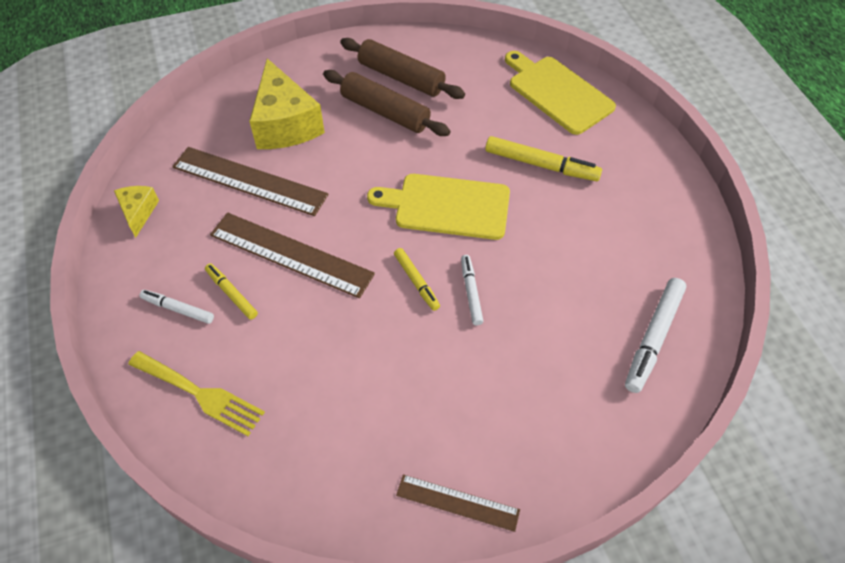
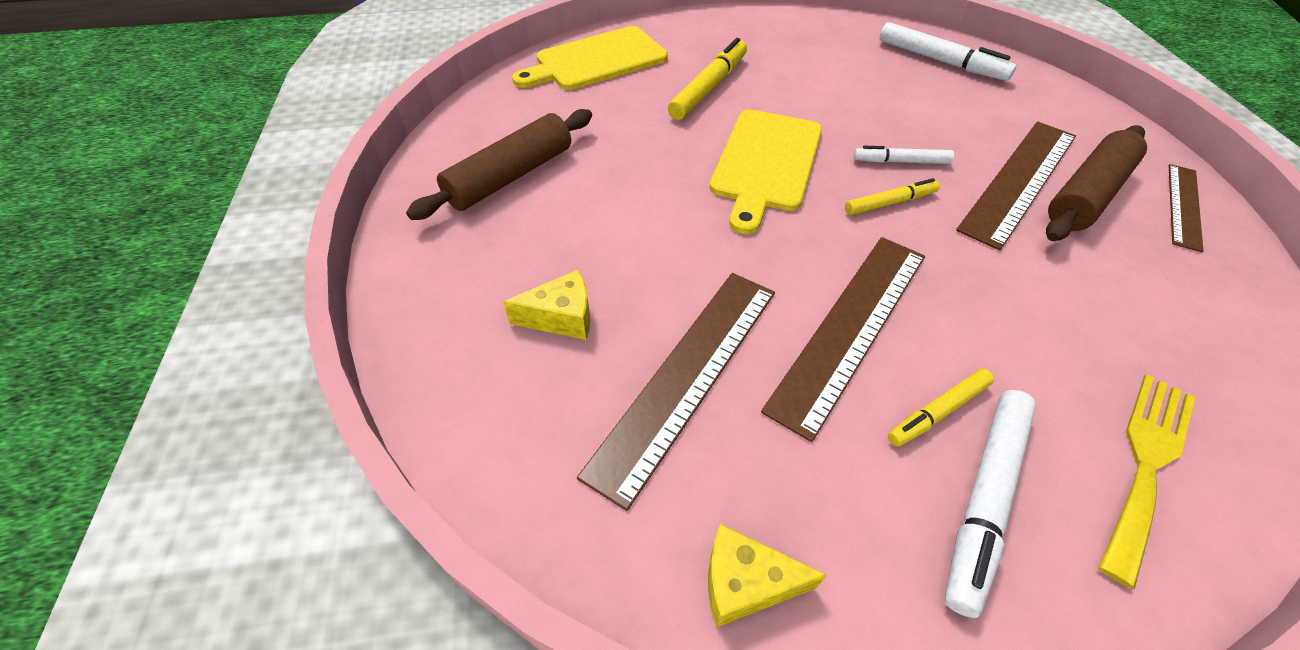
camera: 80 degrees left, 5 degrees down
(178, 309) = (984, 499): white marker -> white marker, size x1.66
(285, 124) = (562, 318): yellow cheese -> yellow cheese, size x0.51
(385, 112) = (576, 199): brown rolling pin -> brown rolling pin (1086, 195)
(465, 376) = (1020, 181): none -> brown ruler

